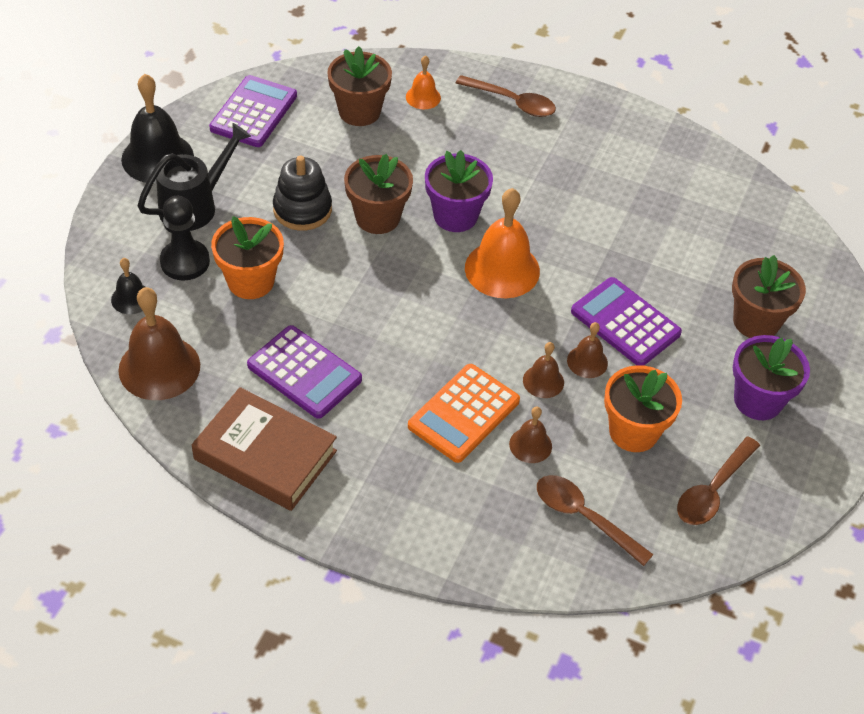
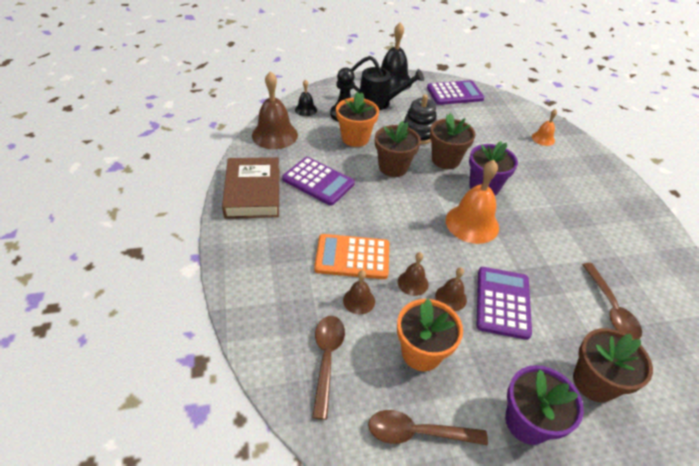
camera: 55 degrees right, 5 degrees down
(304, 372) = (318, 181): purple calculator -> purple calculator turned 60 degrees counterclockwise
(359, 111) = (502, 123): brown flower pot -> brown flower pot (393, 167)
(512, 102) = (590, 171): brown spoon -> brown spoon (610, 308)

